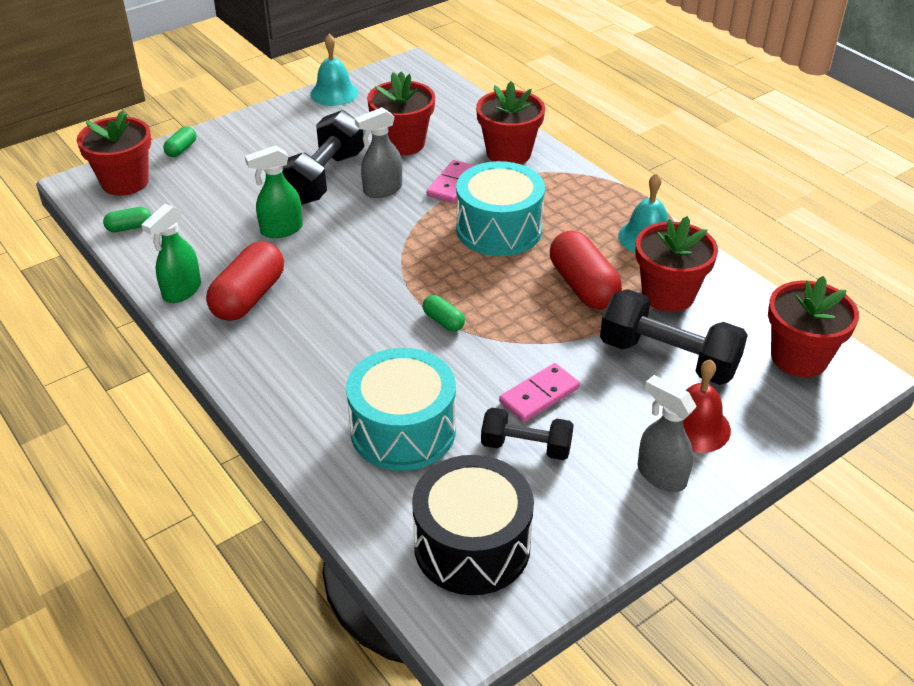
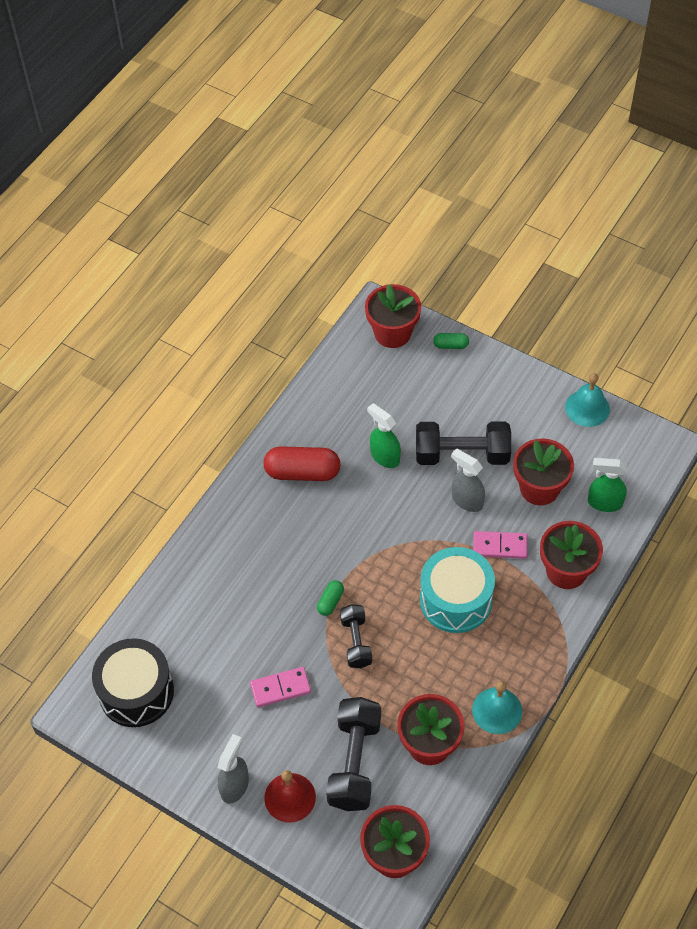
camera: 70 degrees right, 15 degrees up
(129, 227) = (343, 364): green capsule -> none
(181, 291) = (291, 430): green spray bottle -> green spray bottle (604, 503)
(403, 430) = (215, 618): turquoise drum -> none
(526, 447) = (229, 695): black dumbbell -> black dumbbell (356, 642)
(539, 395) = (280, 688): pink domino -> pink domino turned 45 degrees counterclockwise
(583, 286) = (412, 681): red capsule -> none

